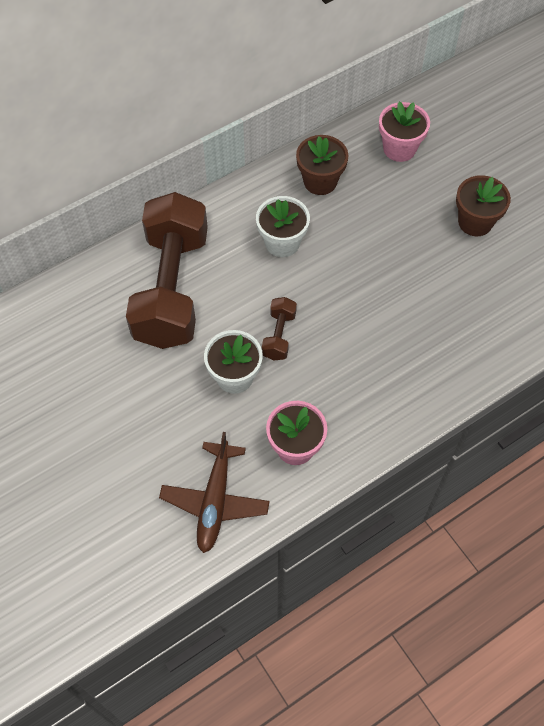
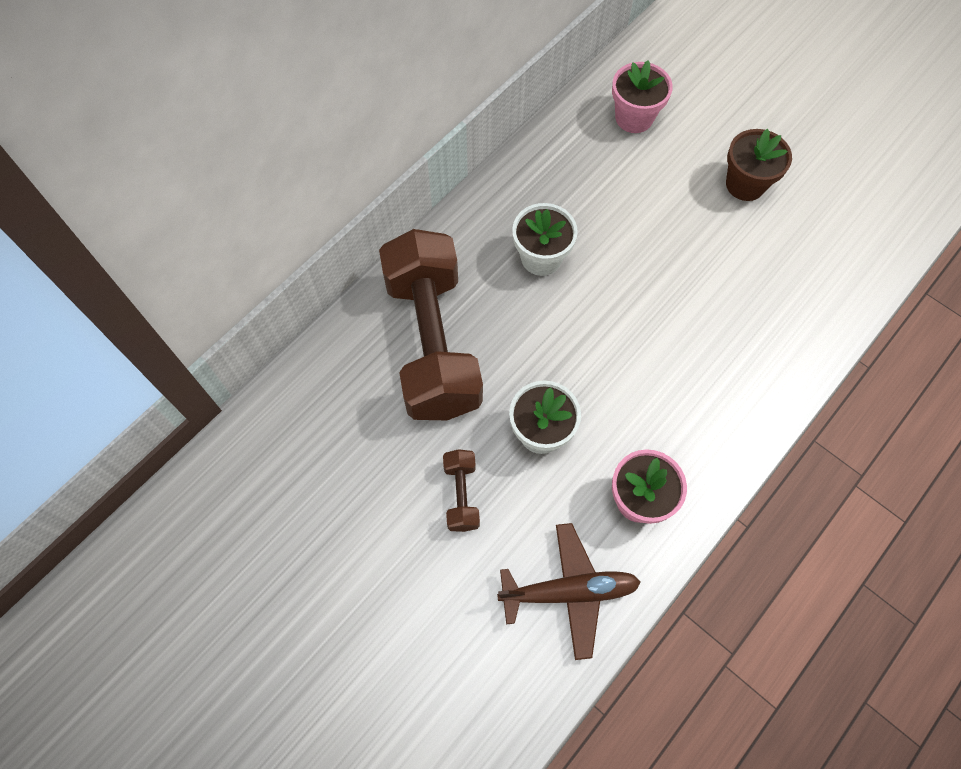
camera: 15 degrees left, 5 degrees up
(215, 501) = (569, 591): brown plane -> brown plane turned 90 degrees counterclockwise
(279, 335) = (575, 370): brown dumbbell -> brown dumbbell (461, 495)
(320, 181) = (559, 175): brown flower pot -> none

